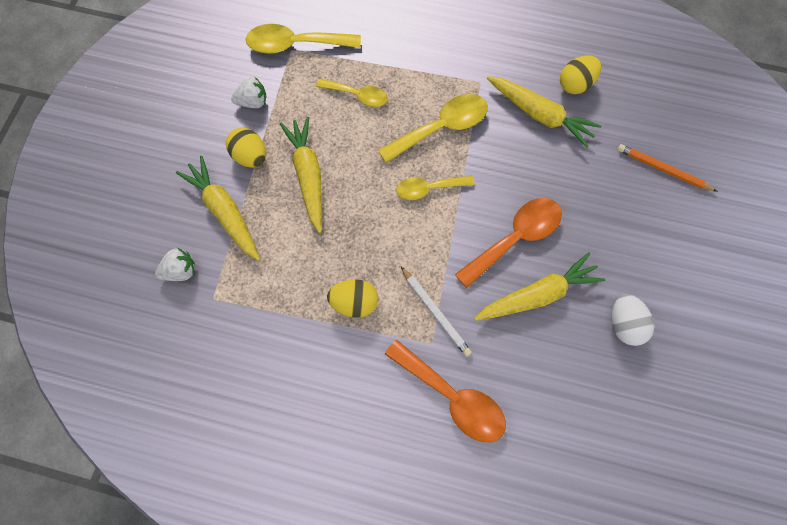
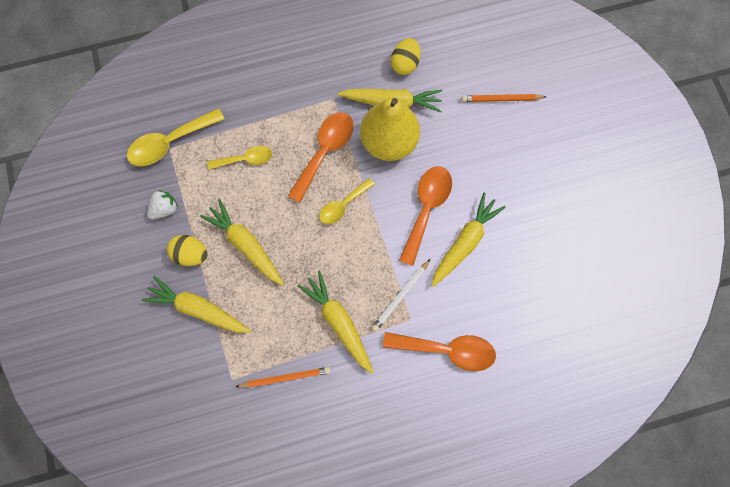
camera: 30 degrees left, 5 degrees up
(180, 271) = (193, 373): white strawberry -> none
(266, 327) = (285, 377): none -> orange pencil
(354, 303) = (339, 322): yellow egg -> yellow carrot
(435, 312) = (401, 296): white pencil -> white pencil turned 105 degrees clockwise
(441, 127) = (325, 151): yellow spoon -> orange spoon
(513, 151) = (388, 142): none -> yellow pear
(624, 324) = (534, 230): white egg -> none

